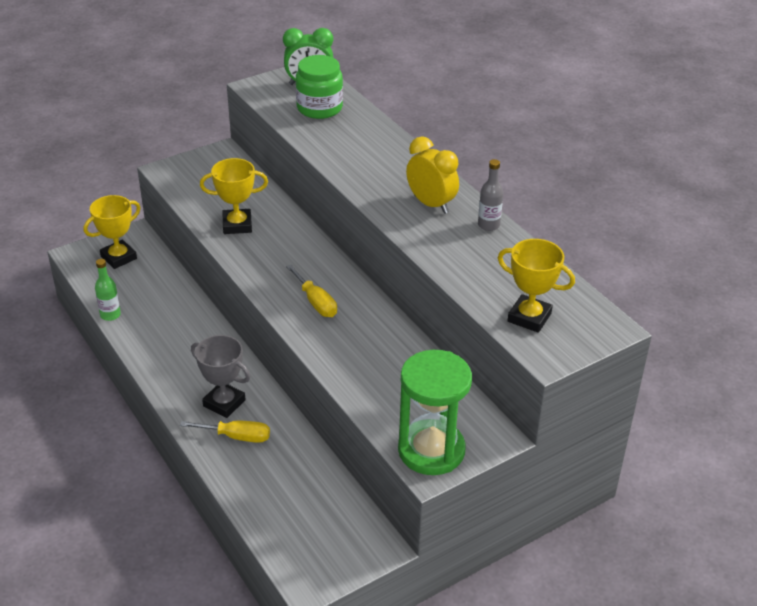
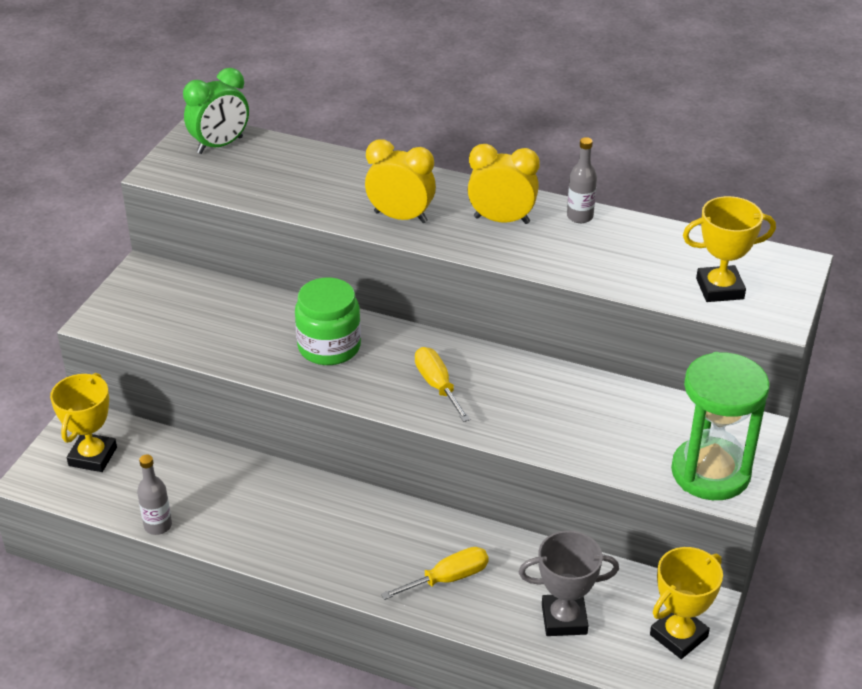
camera: 35 degrees left, 0 degrees up
(110, 315) = (158, 526): green bottle -> grey bottle
(224, 403) = (396, 552): grey trophy -> grey trophy (564, 619)
(237, 225) = (257, 344): yellow trophy -> yellow trophy (678, 636)
(316, 302) = (437, 385): yellow screwdriver -> yellow screwdriver turned 135 degrees counterclockwise
(319, 108) = (264, 167): green jar -> green jar (329, 347)
(366, 174) = (400, 217): none -> yellow clock

